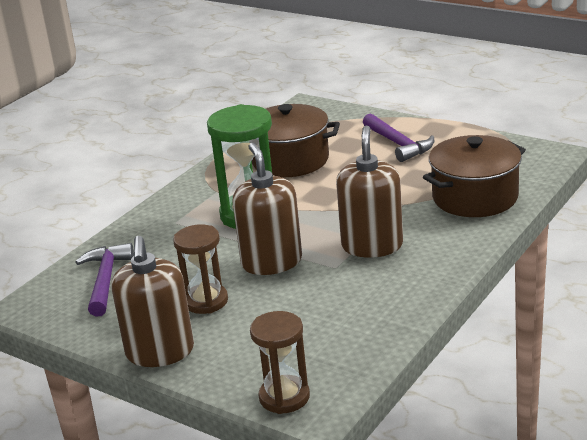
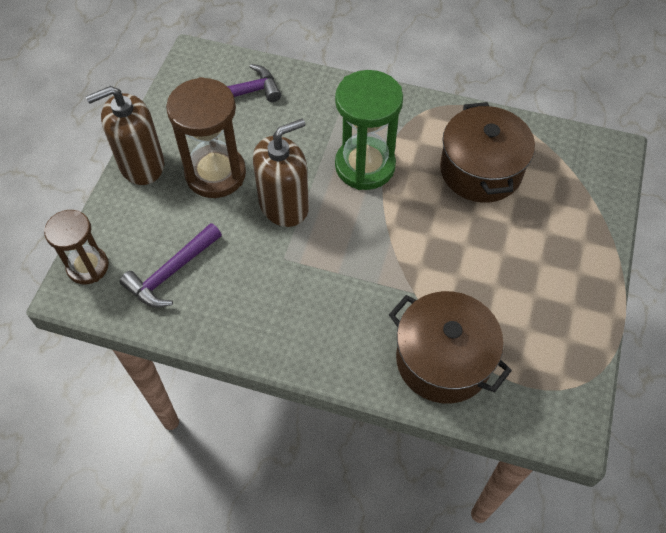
camera: 70 degrees right, 30 degrees up
(206, 301) = (215, 174): brown hourglass -> brown hourglass, size x1.56
(372, 246) = (326, 281): brown soap dispenser -> none
(398, 144) = (546, 262): purple hammer -> purple hammer (171, 272)

